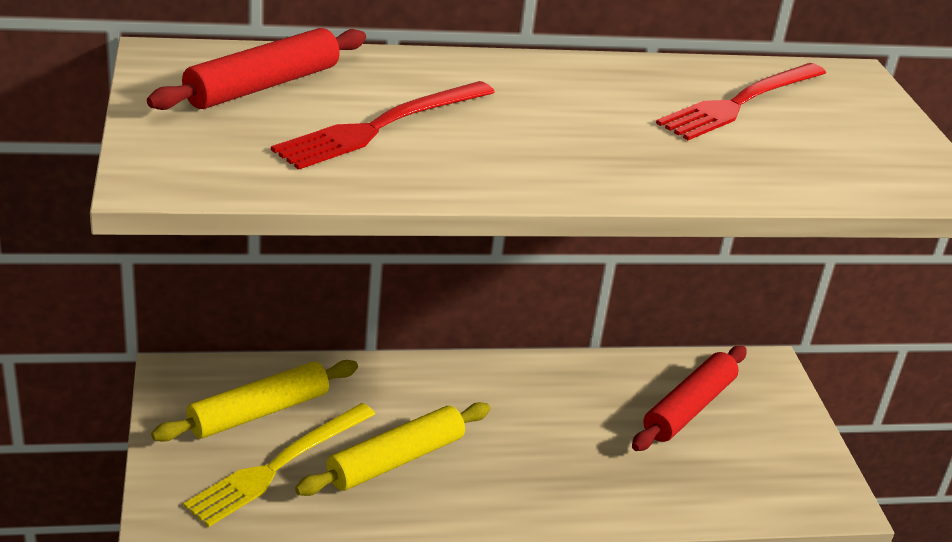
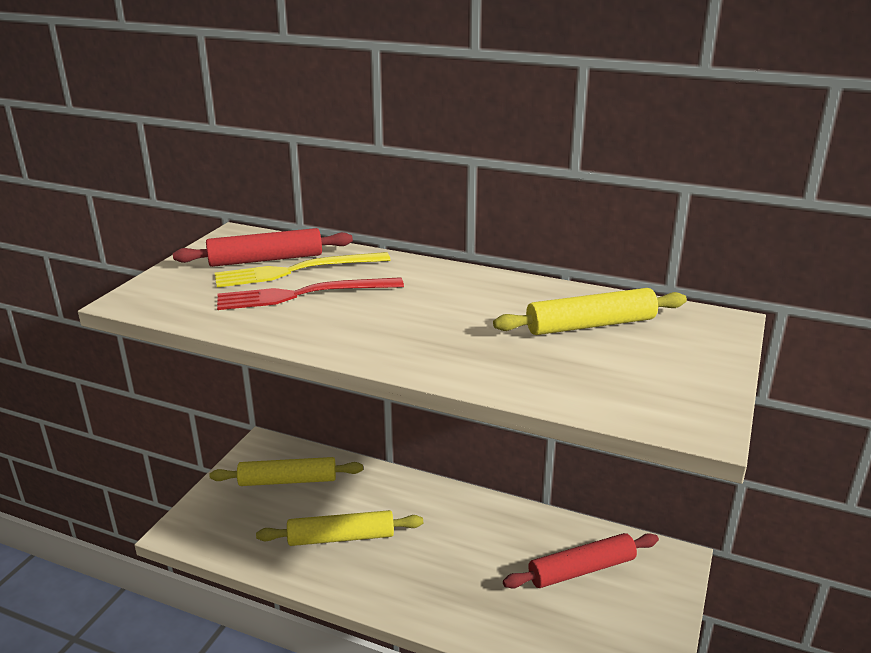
camera: 35 degrees right, 5 degrees down
(279, 465) = (269, 517): yellow fork -> yellow fork (296, 271)
(741, 103) = (590, 325): red fork -> yellow rolling pin

